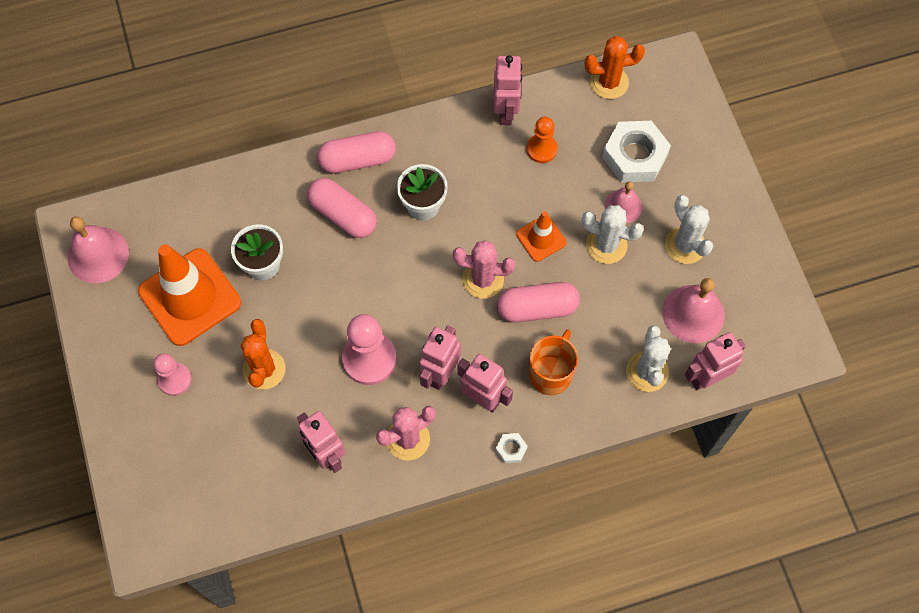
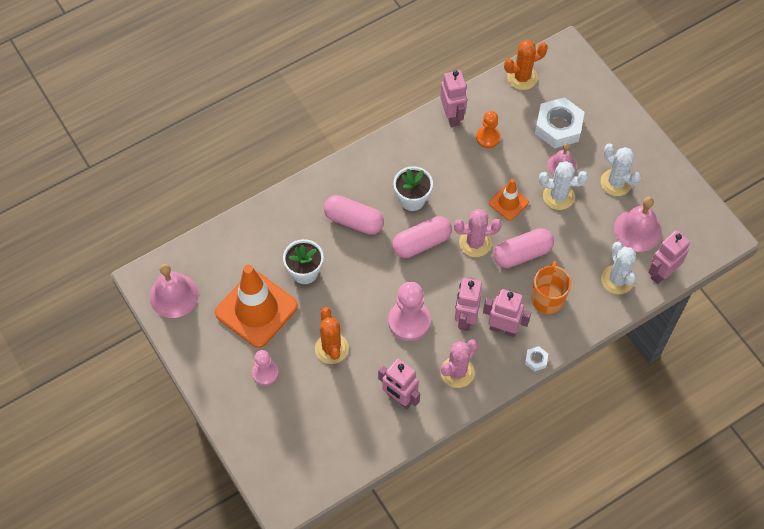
camera: 15 degrees left, 5 degrees down
(357, 160) = (351, 178): pink capsule -> pink capsule (421, 243)

